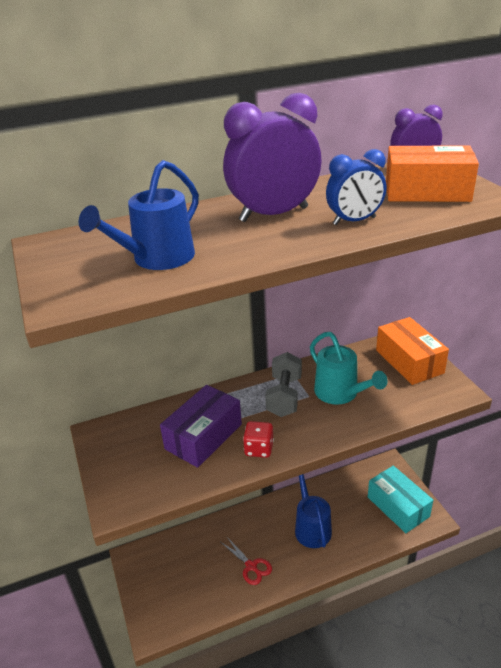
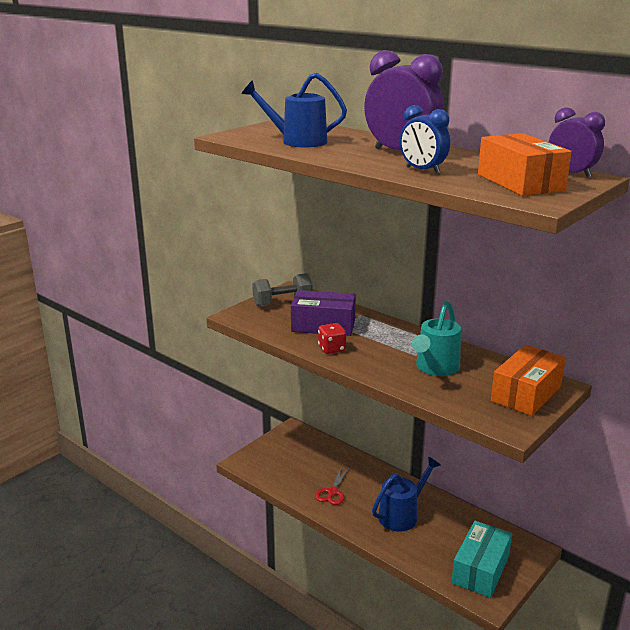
camera: 60 degrees right, 10 degrees down
(284, 396) = (402, 345): grey dumbbell -> grey dumbbell (282, 303)

